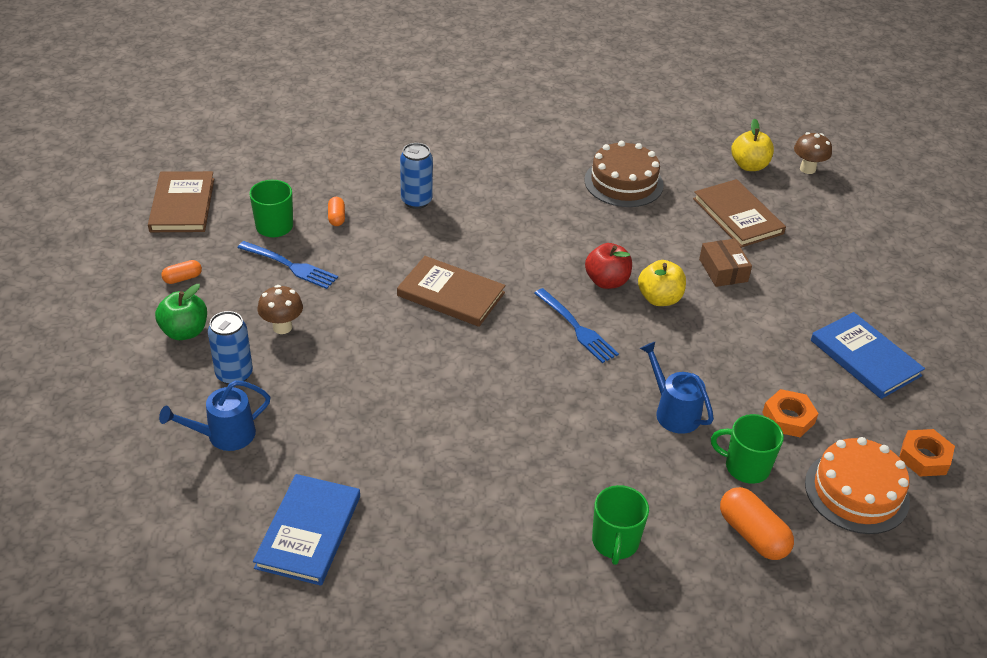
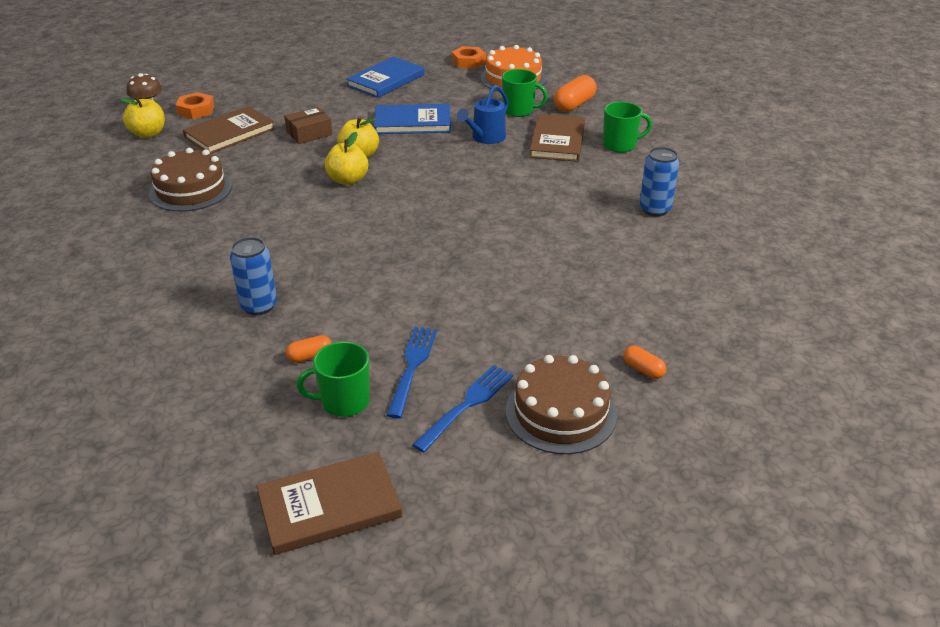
camera: 105 degrees left, 5 degrees down
(182, 278) = (476, 448): orange capsule -> orange capsule (643, 370)
(185, 331) = (560, 413): green apple -> brown cake
(224, 435) = (672, 337): blue watering can -> none
(234, 374) = (596, 355): blue can -> blue can (655, 209)
(282, 327) = (511, 344): brown mushroom -> none
(309, 532) = (725, 264): blue book -> blue book (413, 122)
(451, 294) = (406, 254): brown book -> brown book (557, 141)
(576, 327) = (416, 186): blue fork -> blue fork (466, 406)
(606, 281) = (348, 180): red apple -> yellow apple
(746, 467) = (519, 110): green mug -> green mug turned 75 degrees counterclockwise
(788, 418) = (463, 100): orange nut -> orange nut (196, 110)

